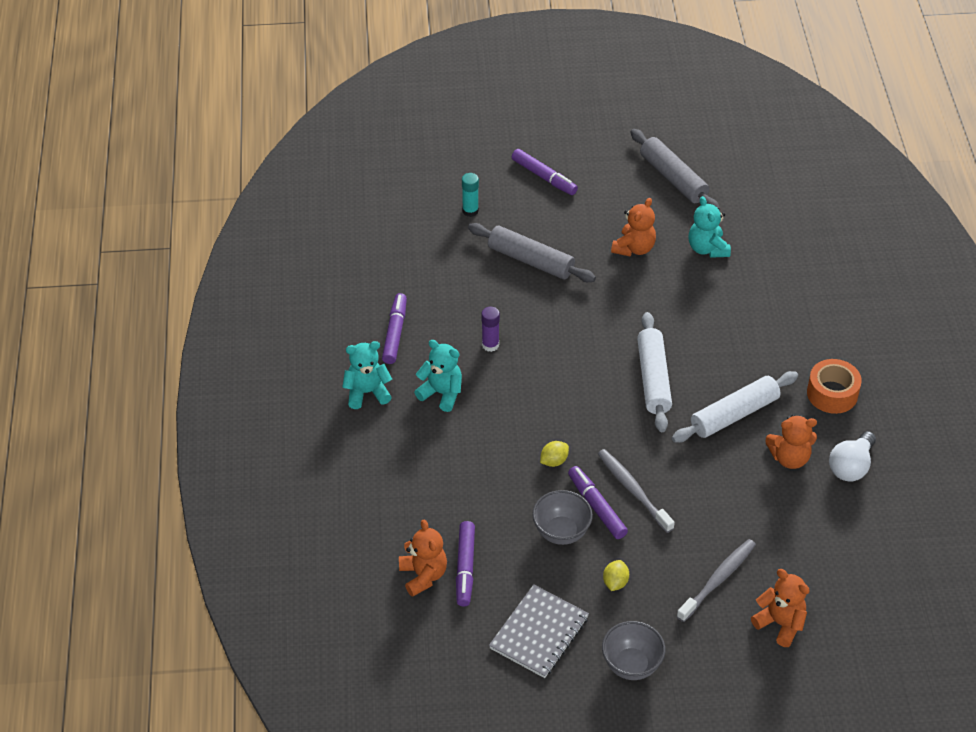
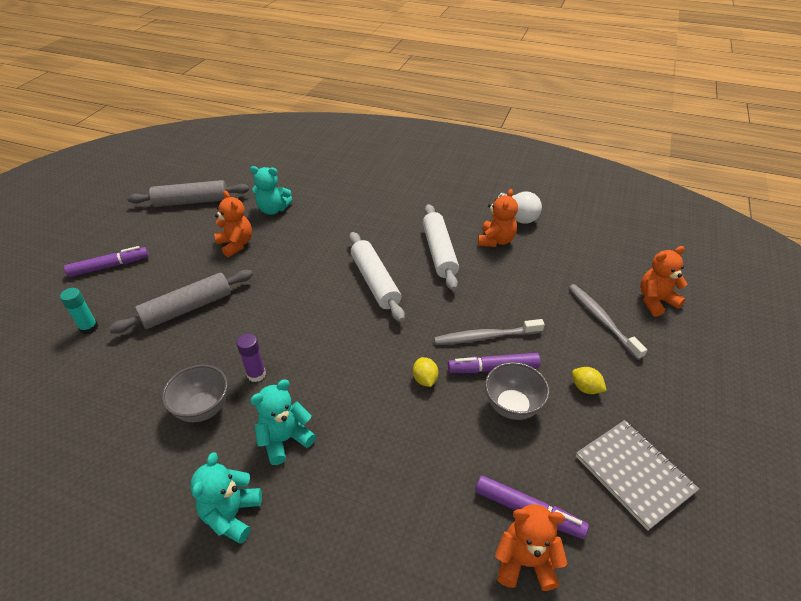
camera: 65 degrees left, 5 degrees down
(395, 333) = (174, 451): purple marker -> none
(631, 665) = (686, 412): grey bowl -> grey bowl (203, 409)
(653, 379) = (375, 282): white rolling pin -> white rolling pin turned 45 degrees clockwise
(832, 393) = (449, 202): orange tape -> none

